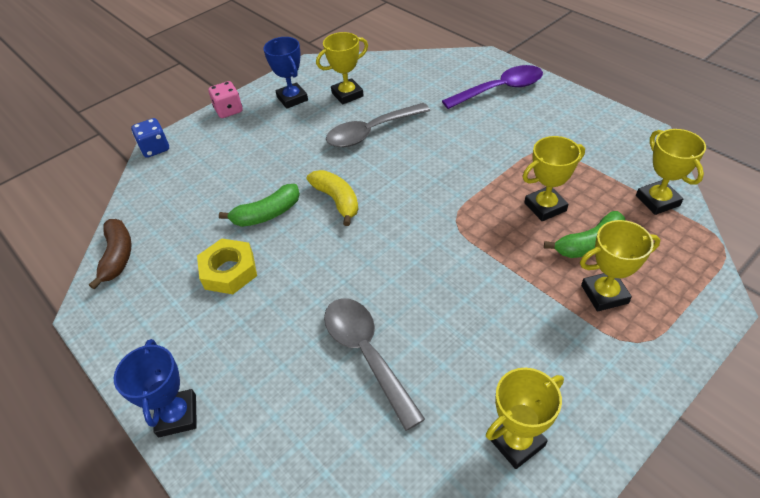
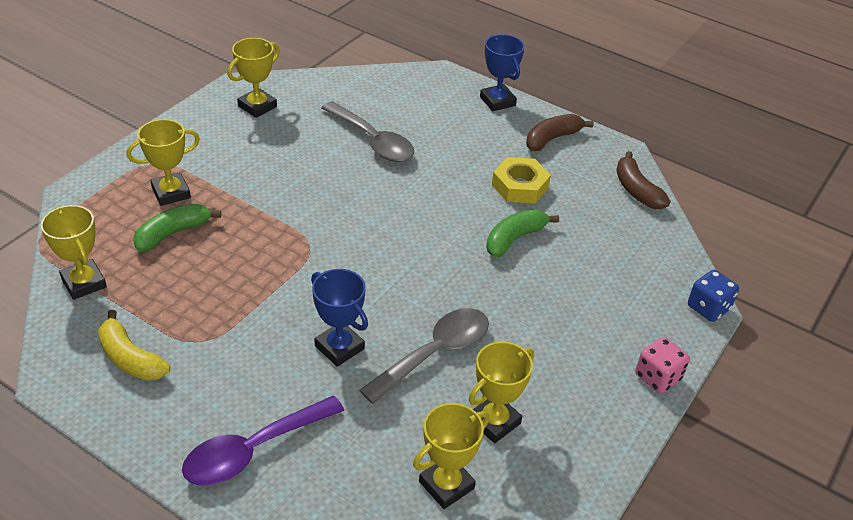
camera: 160 degrees right, 5 degrees down
(152, 336) = (552, 139): none -> brown banana
(292, 99) = (576, 407): blue trophy -> blue trophy (339, 347)
(337, 200) = (444, 258): yellow banana -> yellow banana (130, 358)
(545, 207) = (211, 267): yellow trophy -> yellow trophy (446, 485)

